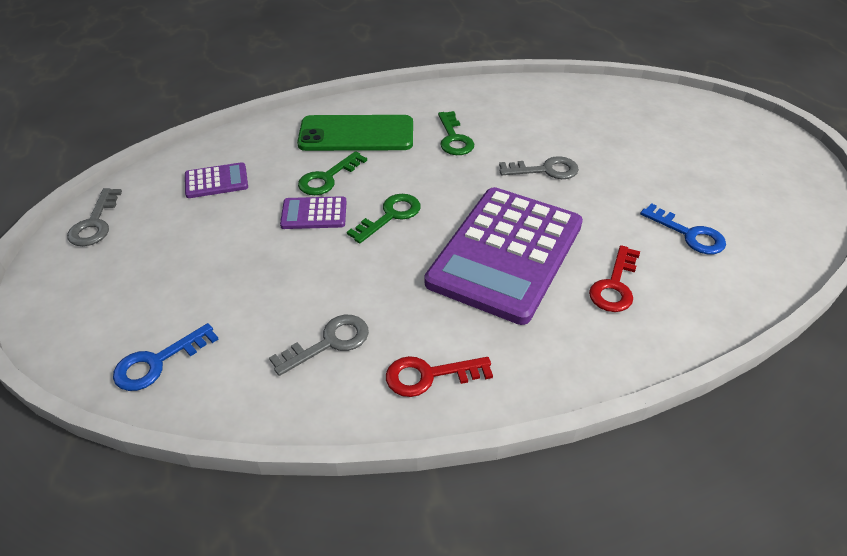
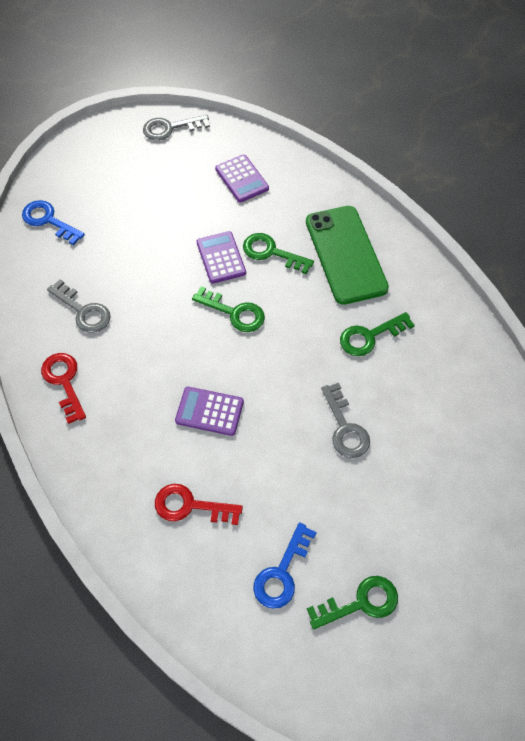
camera: 75 degrees right, 15 degrees up
(506, 253) = (209, 411): purple calculator -> purple calculator, size x0.42
(715, 194) = (360, 602): none -> green key

